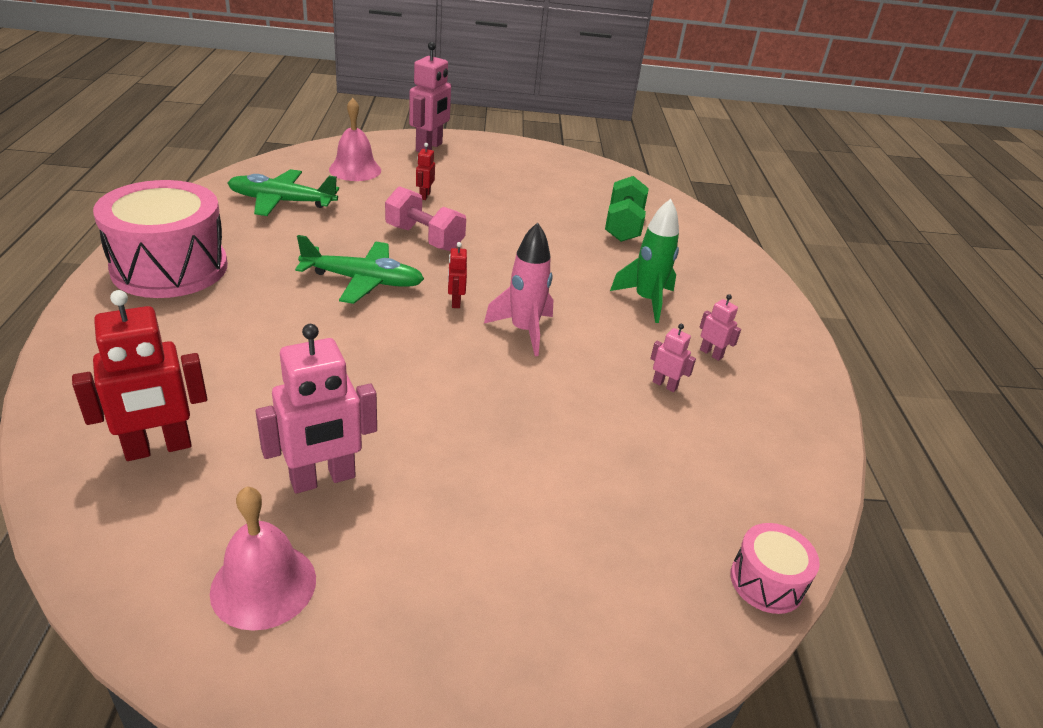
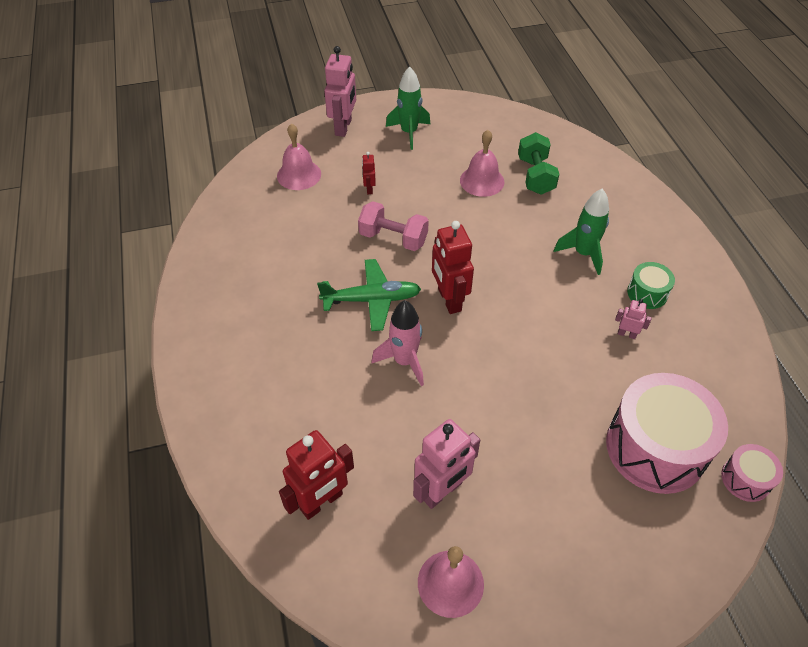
camera: 10 degrees left, 15 degrees up
(170, 268) = (222, 333): pink drum -> pink drum (655, 447)
(282, 201) = (263, 232): green plane -> none
(455, 302) = (449, 300): red robot -> red robot, size x2.05
(498, 165) = (409, 133): none -> green rocket
(524, 331) = (510, 313): pink rocket -> pink rocket (404, 361)
(557, 217) = (482, 181): none -> pink bell
(711, 353) = (647, 293): pink robot -> green drum

